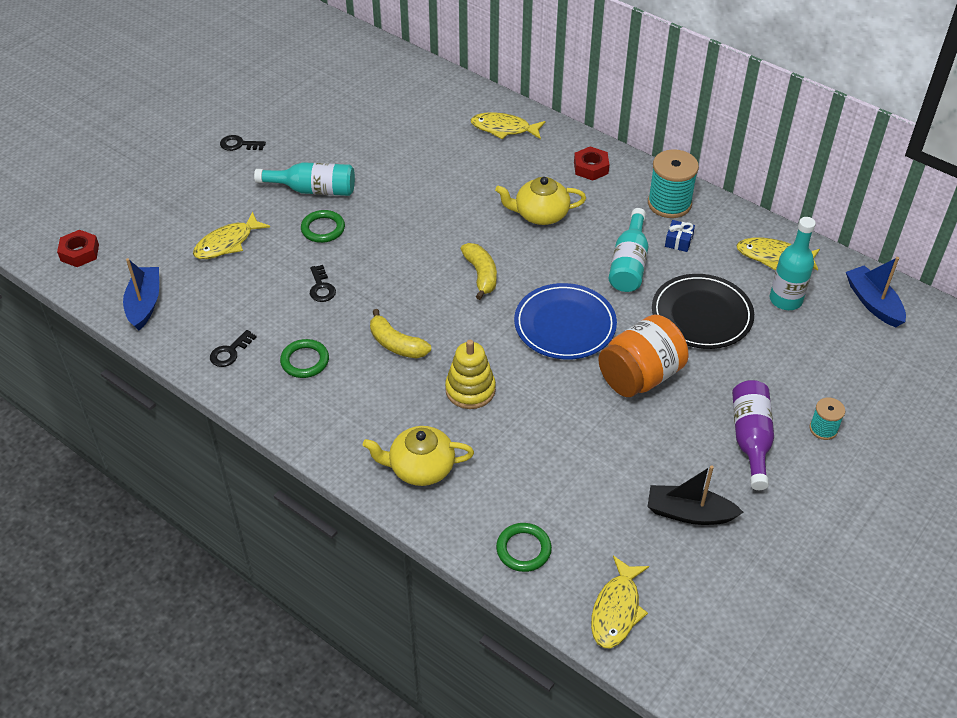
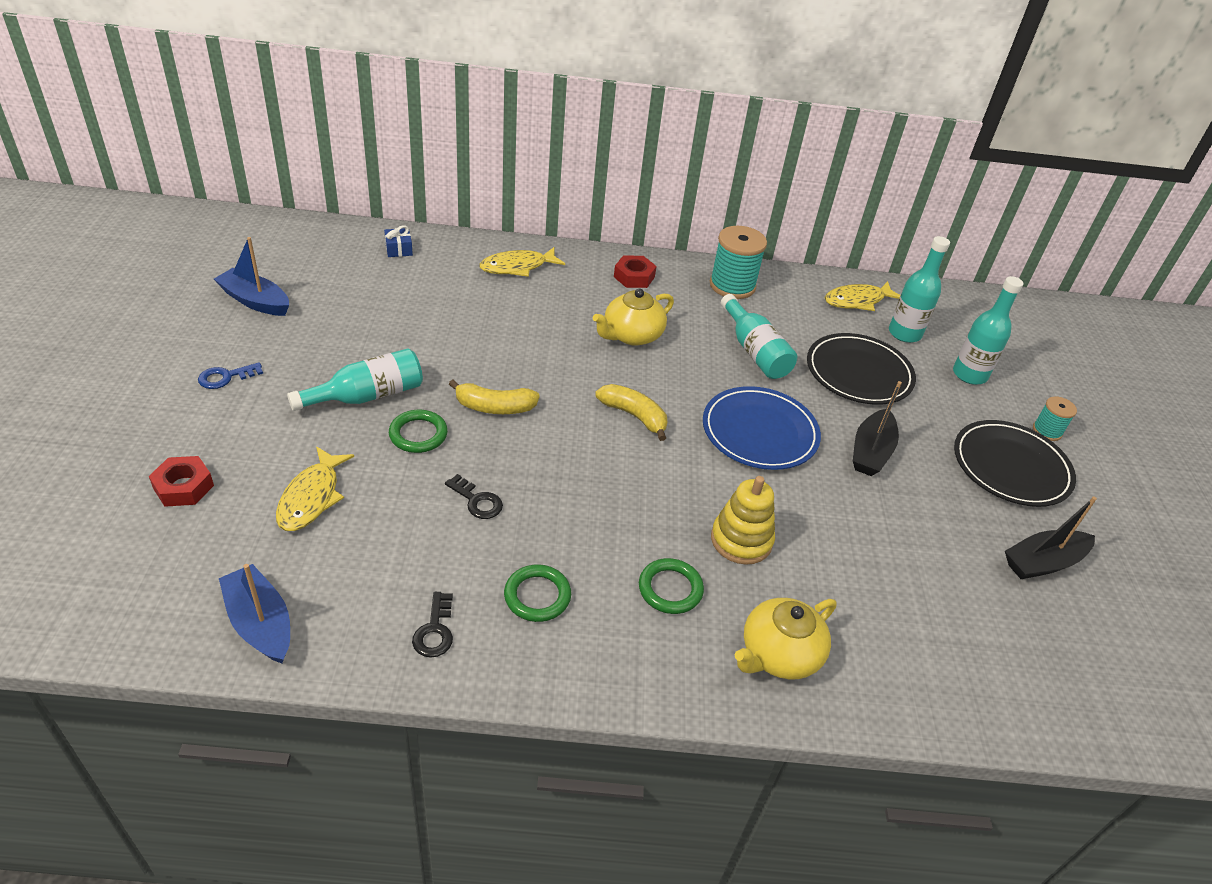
camera: 40 degrees left, 5 degrees down
(80, 253) = (99, 597): red nut -> red nut (183, 487)
(239, 144) = (225, 377): black key -> blue key
(396, 344) = (620, 527): yellow banana -> yellow banana (494, 407)
(523, 549) = (960, 686): green ring -> green ring (670, 589)
(616, 610) = (1096, 699): yellow fish -> none
(640, 376) = (871, 452): orange jar -> black boat
(678, 241) = (773, 315): blue gift -> blue gift (398, 249)
(751, 439) = (1011, 467): purple bottle -> black plate
(806, 356) = (969, 375): none -> turquoise bottle
(873, 303) = (964, 311): blue boat -> blue boat (255, 301)

